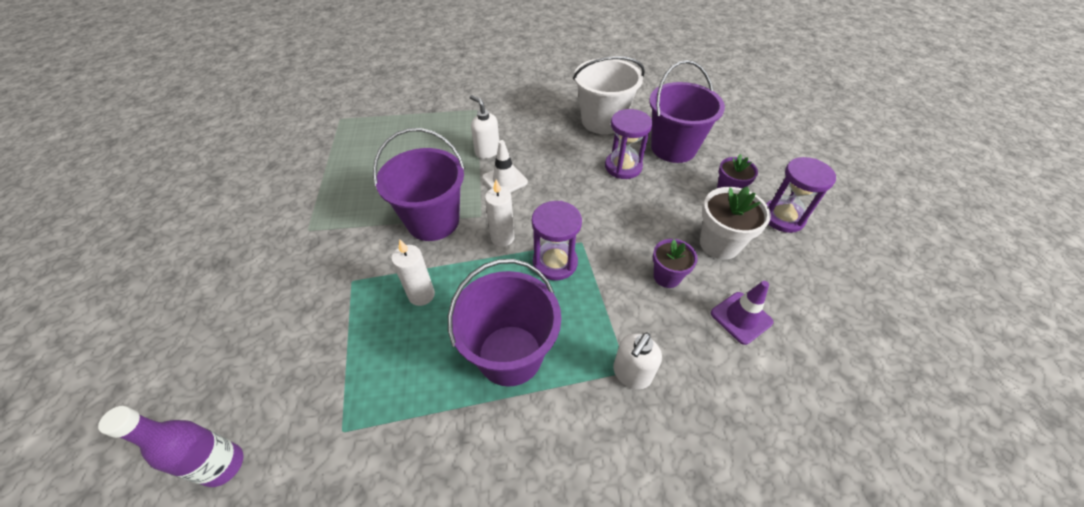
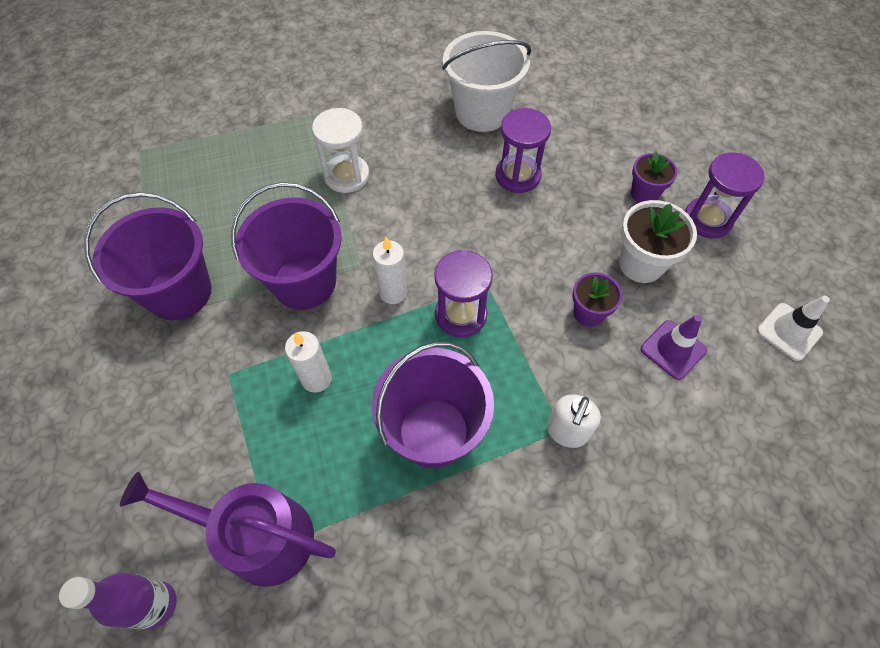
camera: 10 degrees left, 10 degrees up
(332, 420) = (258, 536): none -> purple watering can
(487, 151) = (346, 176): white soap dispenser -> white hourglass
(505, 180) = (378, 214): white traffic cone -> white traffic cone (789, 332)
(673, 148) = (573, 141): purple bucket -> purple bucket (179, 292)

